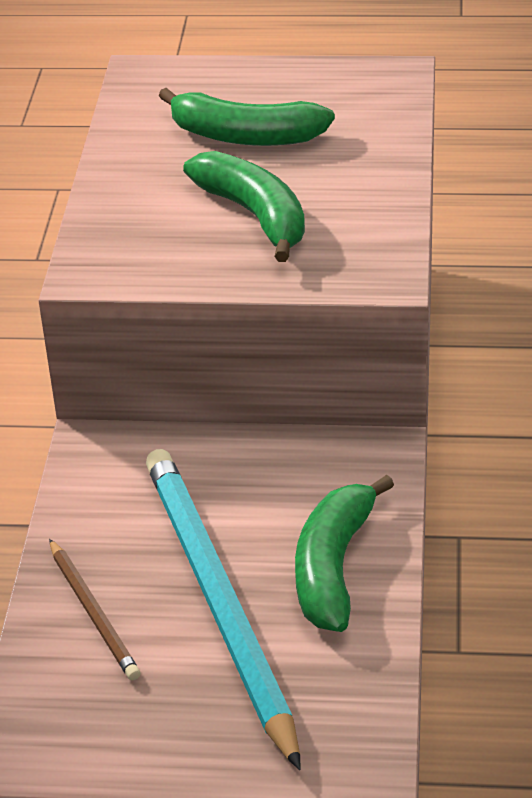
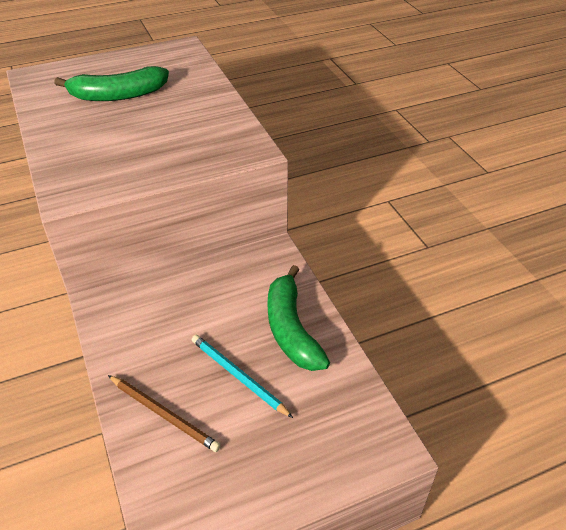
camera: 30 degrees left, 5 degrees up
(218, 601) = (238, 376): turquoise pencil -> turquoise pencil, size x0.48
(255, 215) = (153, 136): green banana -> none

